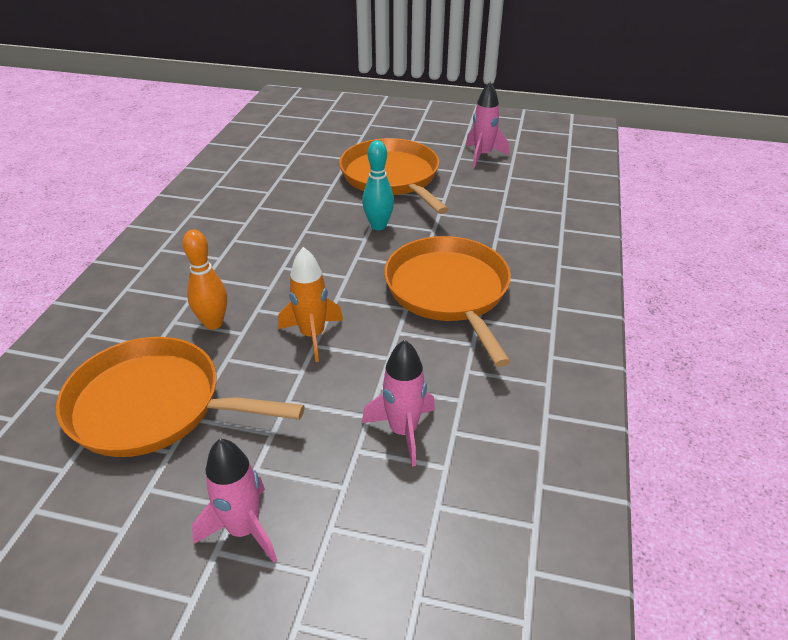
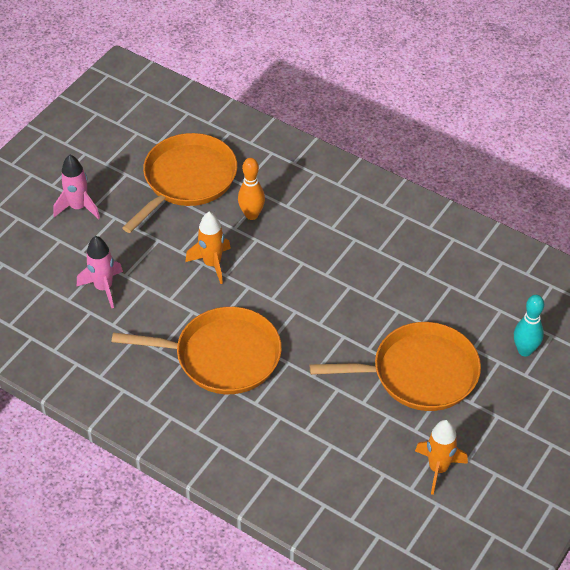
camera: 110 degrees right, 10 degrees up
(378, 226) = (335, 338): turquoise bowling pin -> turquoise bowling pin (524, 350)
(482, 155) = (438, 468): pink rocket -> orange rocket

